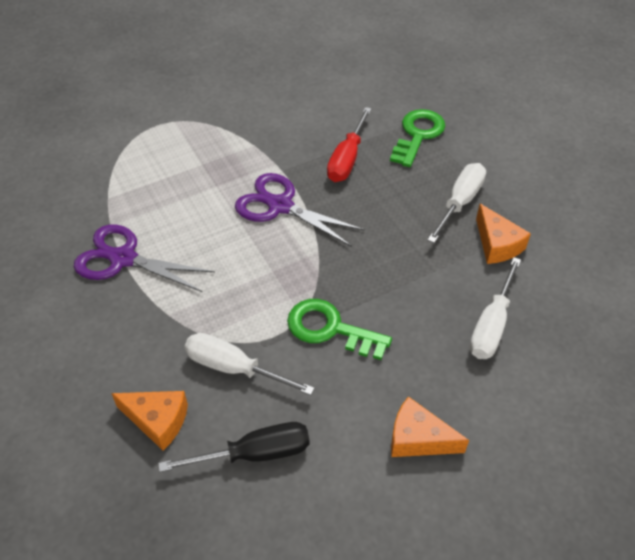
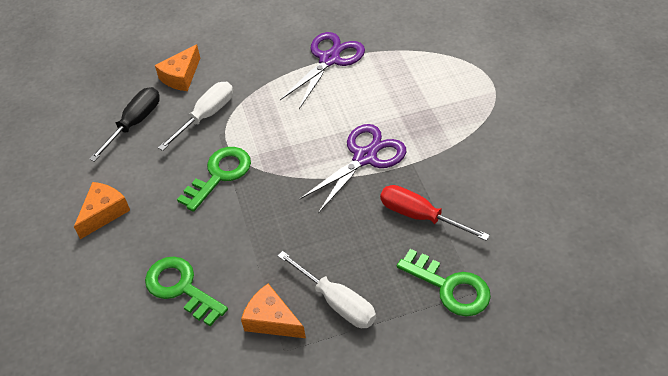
camera: 105 degrees right, 0 degrees up
(256, 453) = (135, 123): black screwdriver -> black screwdriver turned 150 degrees counterclockwise
(491, 326) = (181, 288): white screwdriver -> green key
(497, 244) = (271, 320): orange cheese -> orange cheese turned 45 degrees clockwise

